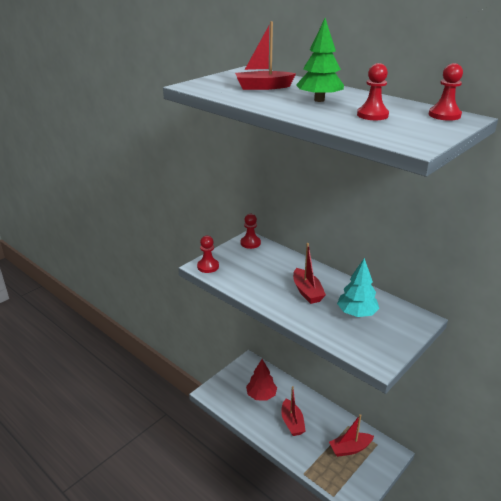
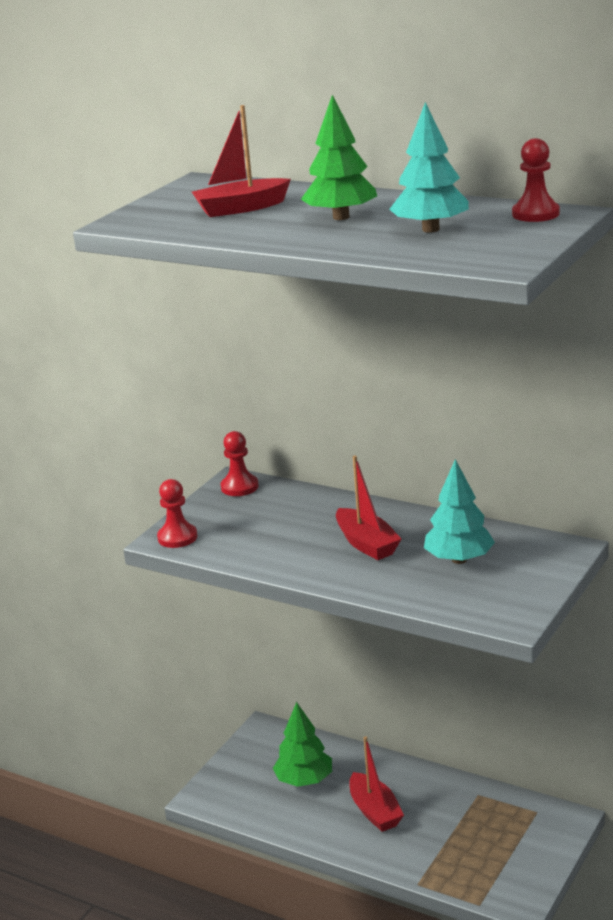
camera: 10 degrees left, 5 degrees down
(261, 395) = (304, 780): red tree -> green tree
(350, 448) = (490, 828): red boat -> none
(372, 115) = (430, 229): red pawn -> turquoise tree

